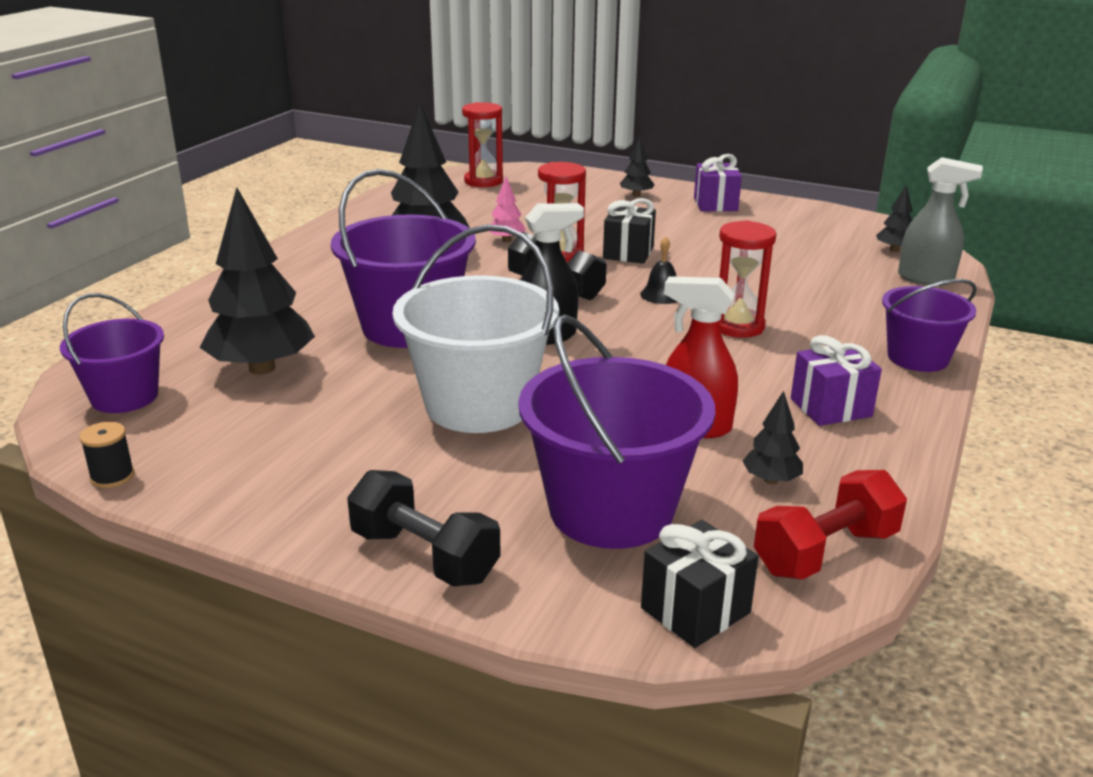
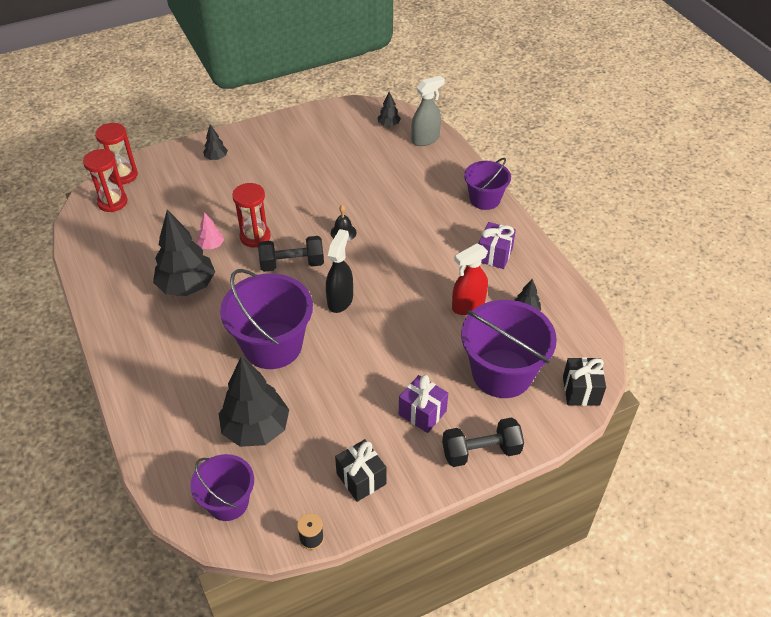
camera: 50 degrees left, 20 degrees up
(478, 405) = (380, 365): white bucket -> none
(628, 253) = (284, 211): black gift -> black gift (361, 479)
(715, 204) = (266, 139): purple gift -> purple gift (422, 413)
(737, 326) = (401, 230): red hourglass -> red hourglass (123, 175)
(825, 552) = (580, 331): red dumbbell -> none

